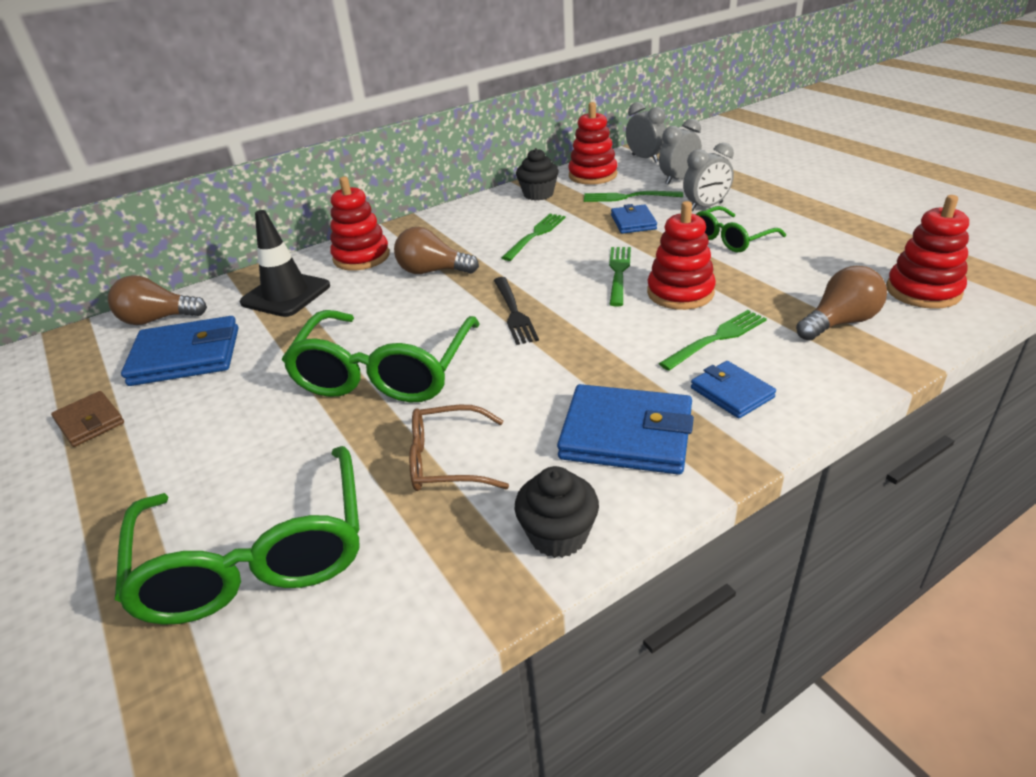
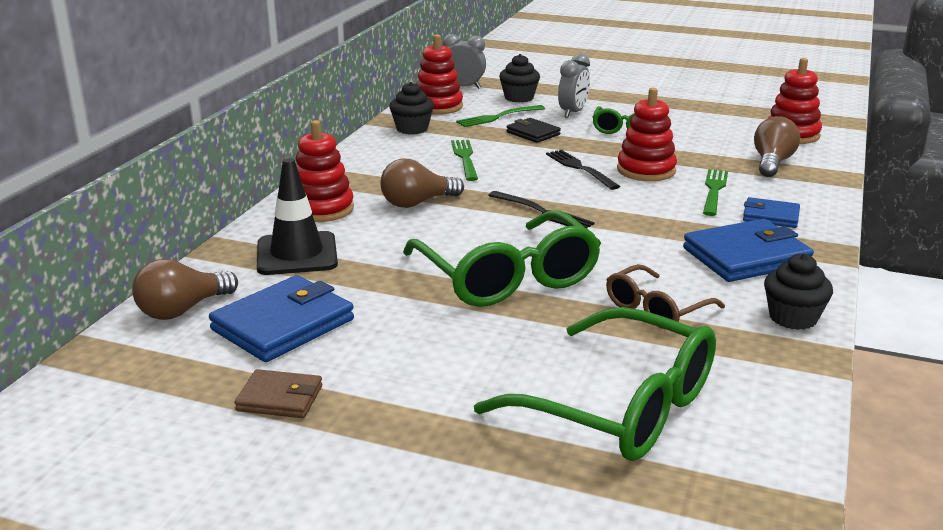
camera: 40 degrees left, 10 degrees down
(619, 273) = (580, 168): green fork -> black fork
(633, 222) = (533, 133): blue wallet -> black wallet
(678, 179) = (519, 98): grey clock -> black cupcake

